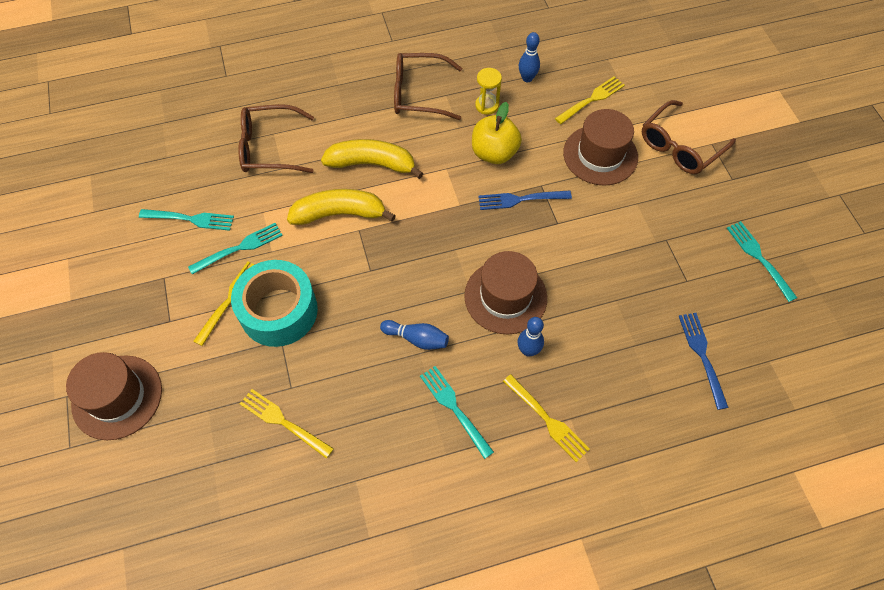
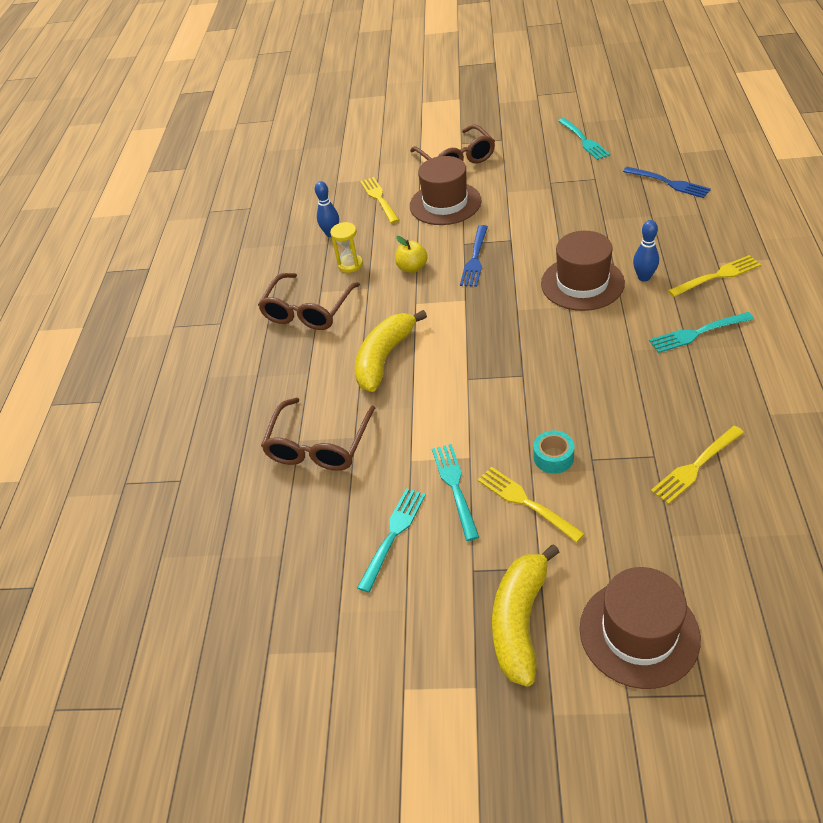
camera: 65 degrees left, 15 degrees down
(279, 311) = (553, 457): turquoise tape -> turquoise tape, size x0.44
(340, 214) = (440, 391): yellow banana -> yellow banana (520, 620)
(417, 338) = (615, 349): blue bowling pin -> none
(494, 153) = (412, 268): yellow apple -> yellow apple, size x0.63
(702, 356) = (669, 183): blue fork -> blue fork turned 150 degrees counterclockwise
(759, 258) = (584, 140): turquoise fork -> turquoise fork turned 105 degrees counterclockwise

